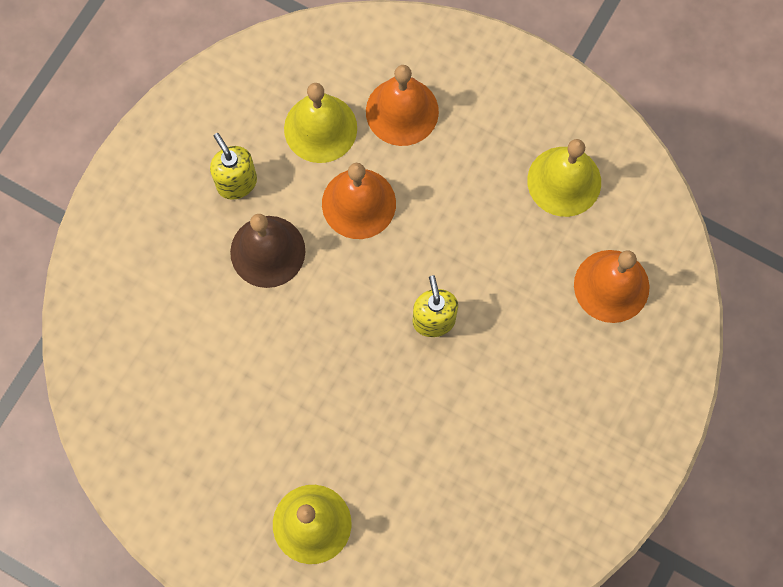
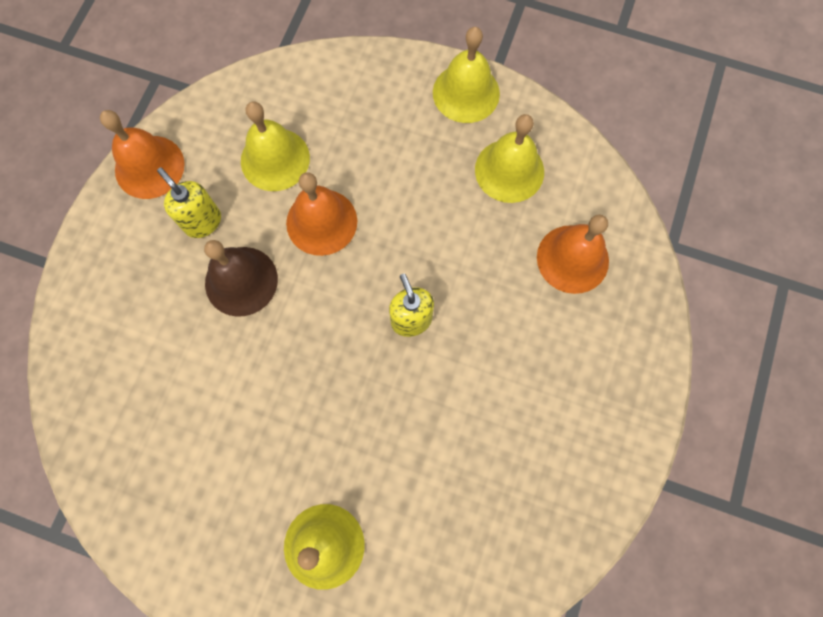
camera: 10 degrees left, 0 degrees up
(402, 111) = (348, 132): orange bell -> orange bell (149, 167)
(534, 88) = (466, 93): none -> yellow bell

